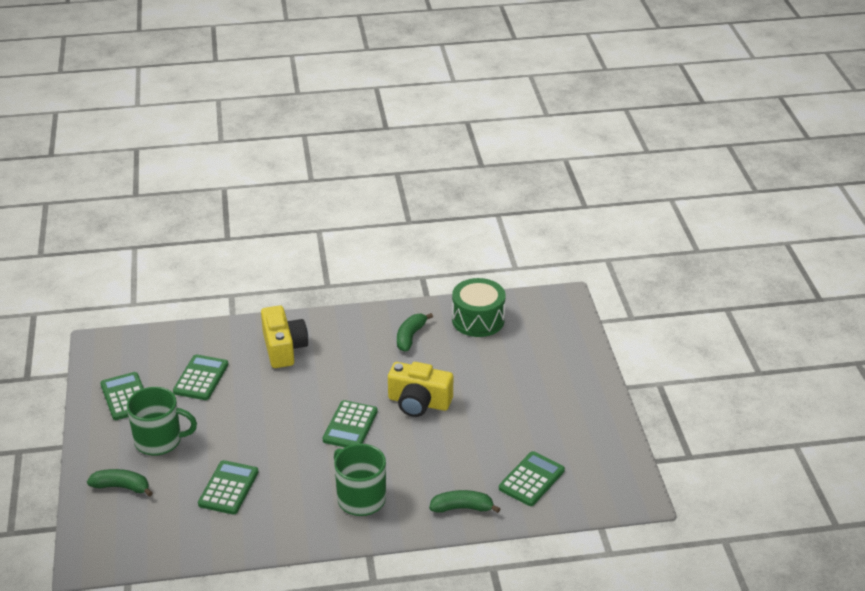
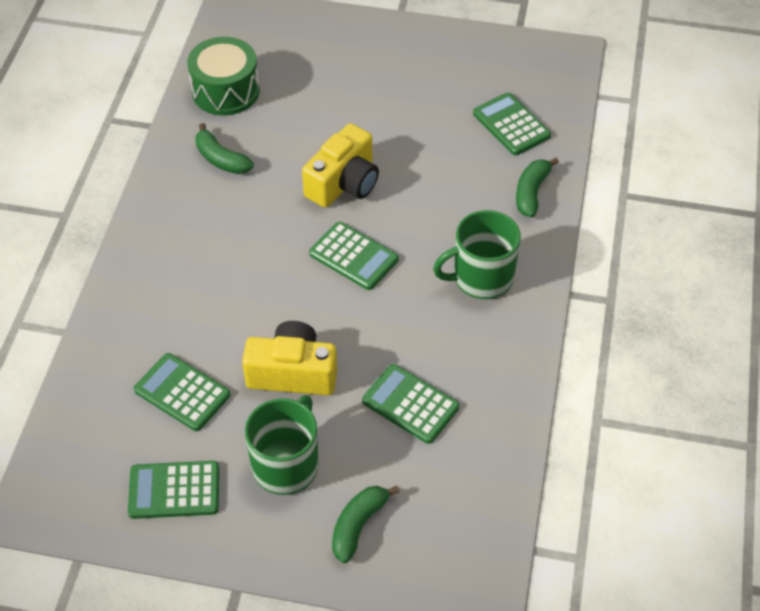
camera: 70 degrees left, 15 degrees up
(284, 348) = (171, 288): yellow camera -> yellow camera (292, 373)

